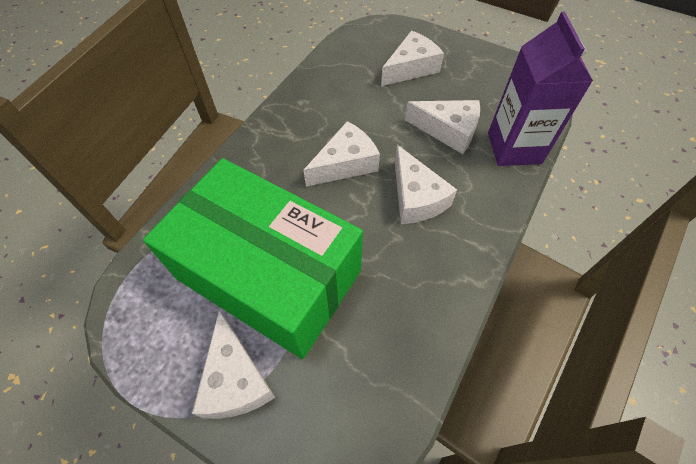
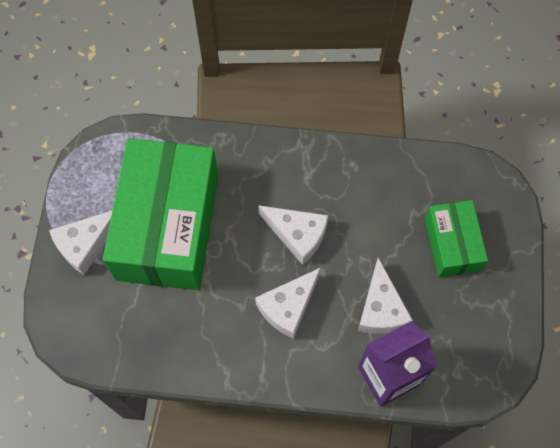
camera: 65 degrees right, 10 degrees up
(411, 68) = (452, 244): white cheese -> green box

